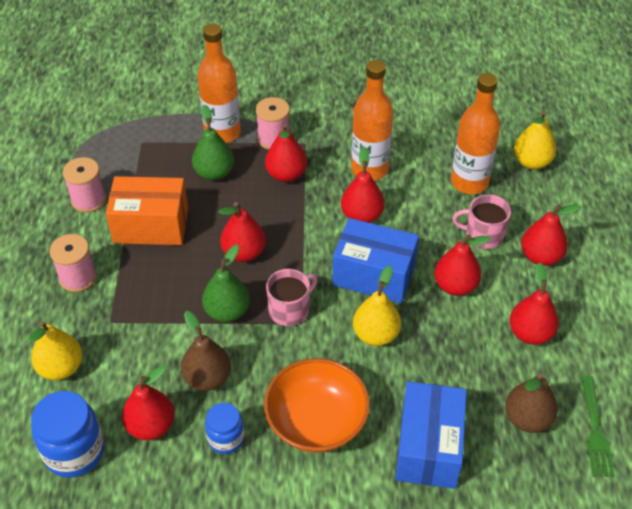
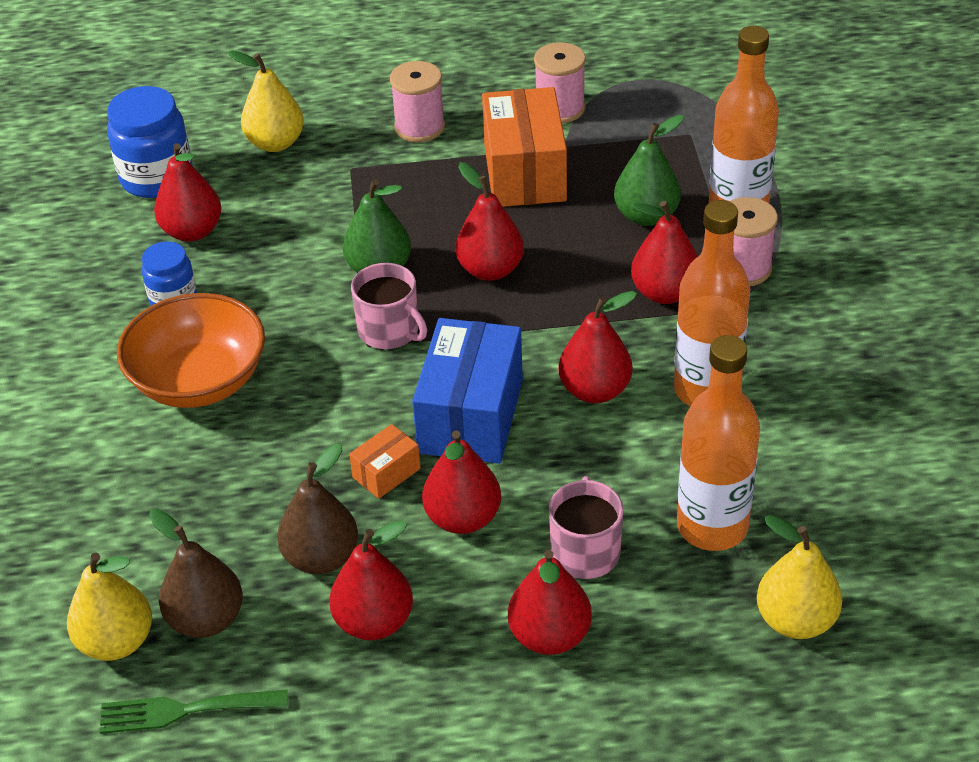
camera: 85 degrees right, 5 degrees down
(207, 378) = (266, 268): brown pear -> brown pear (321, 557)
(376, 334) = (353, 428): yellow pear -> yellow pear (116, 642)
(416, 320) = (386, 473): none -> orange box
(428, 447) = (157, 502): blue box -> none

